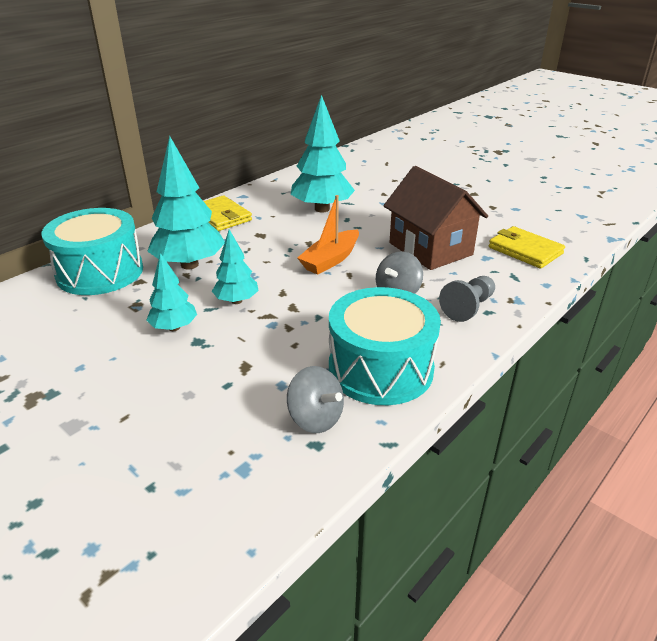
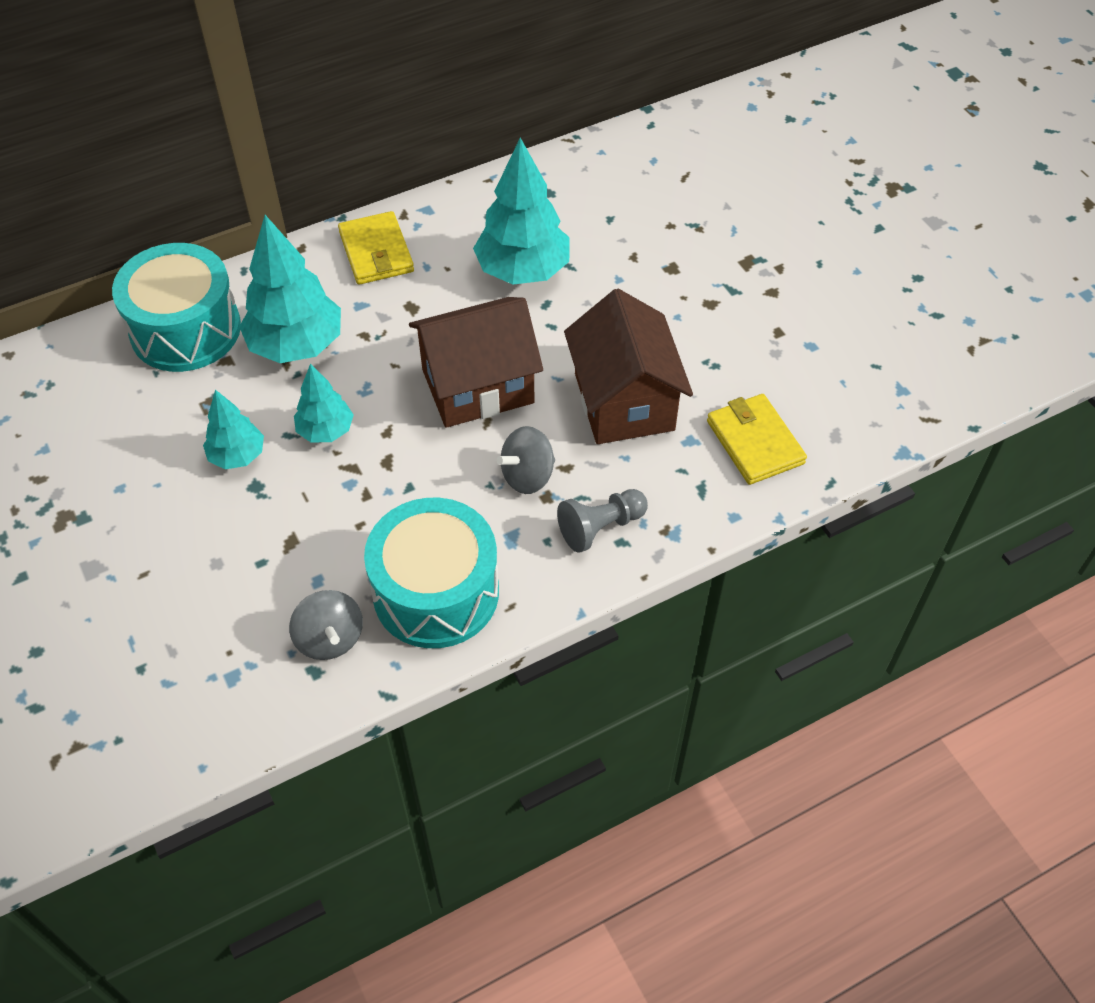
camera: 20 degrees right, 20 degrees up
(330, 260) = (477, 386): orange boat -> brown house

